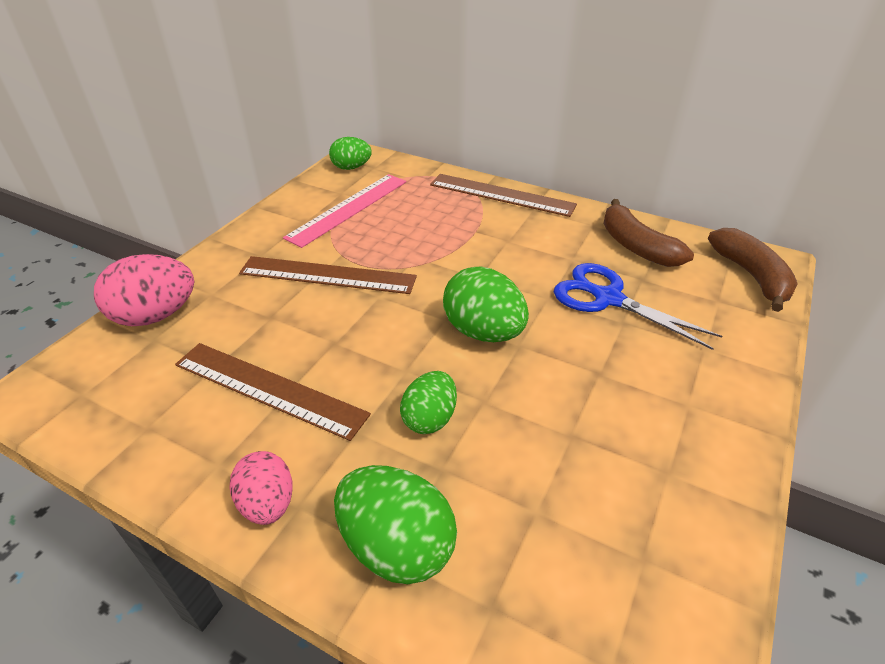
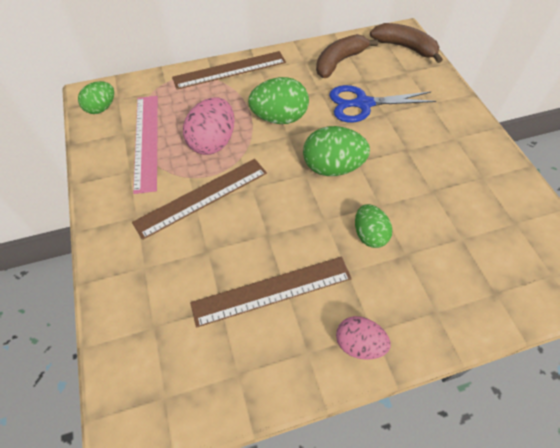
camera: 45 degrees left, 15 degrees up
(156, 316) = (129, 311): pink egg -> pink egg (213, 142)
(397, 546) = (434, 305): green egg -> green egg (279, 118)
(636, 246) = (339, 62): brown banana -> brown banana turned 120 degrees clockwise

